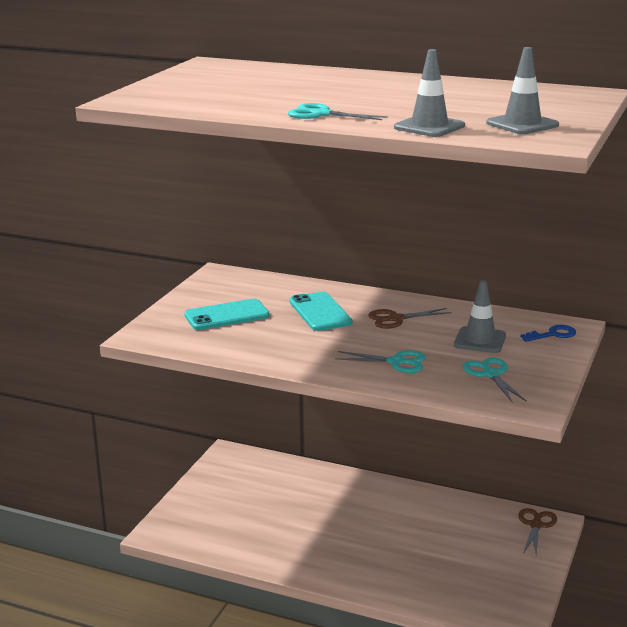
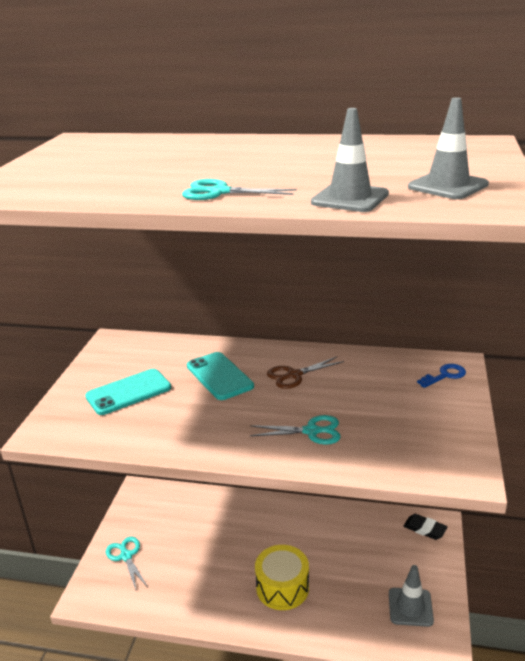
camera: 10 degrees left, 5 degrees up
(363, 552) = (282, 587): none -> yellow drum
(480, 340) = (381, 392): grey traffic cone -> grey traffic cone (410, 607)
(490, 374) = (408, 434): turquoise scissors -> turquoise scissors (126, 556)
(536, 525) = (425, 529): brown scissors -> black eraser

